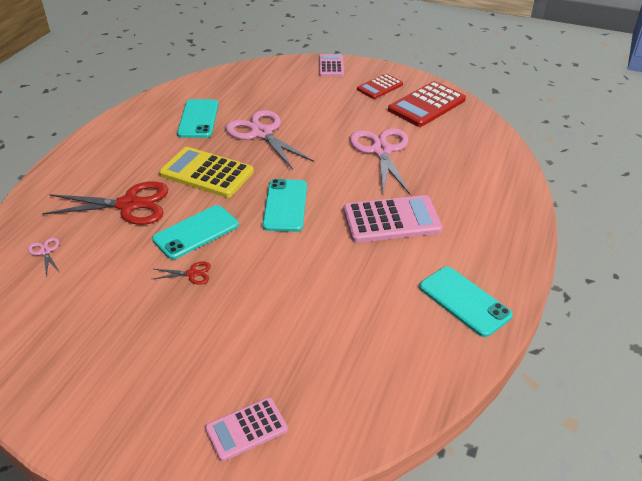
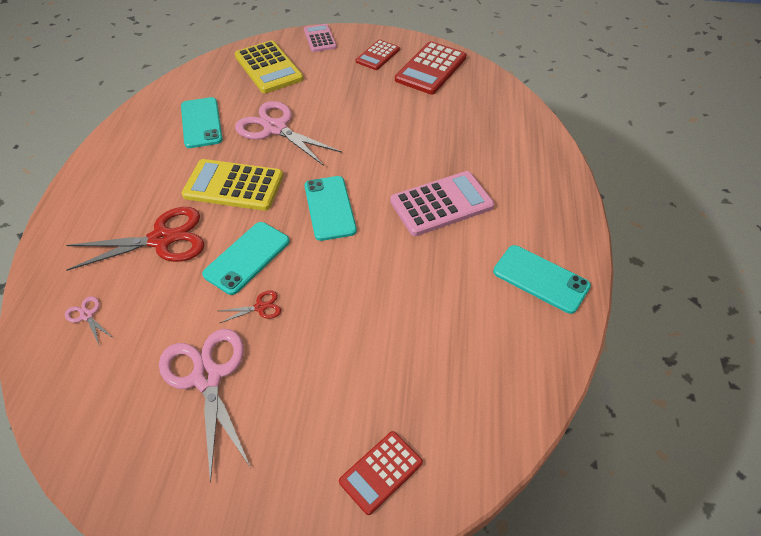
camera: 15 degrees left, 10 degrees up
(246, 429) = (381, 472): pink calculator -> red calculator
(275, 83) = (268, 68): none -> yellow calculator
(381, 151) = (404, 128): pink scissors -> pink scissors (207, 377)

